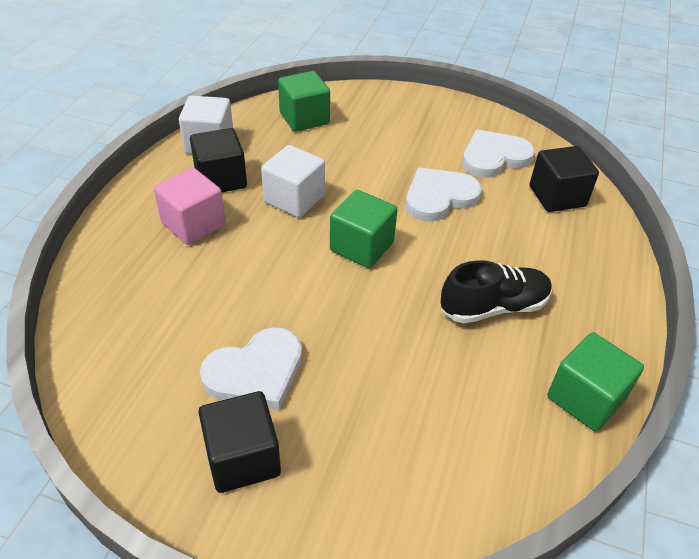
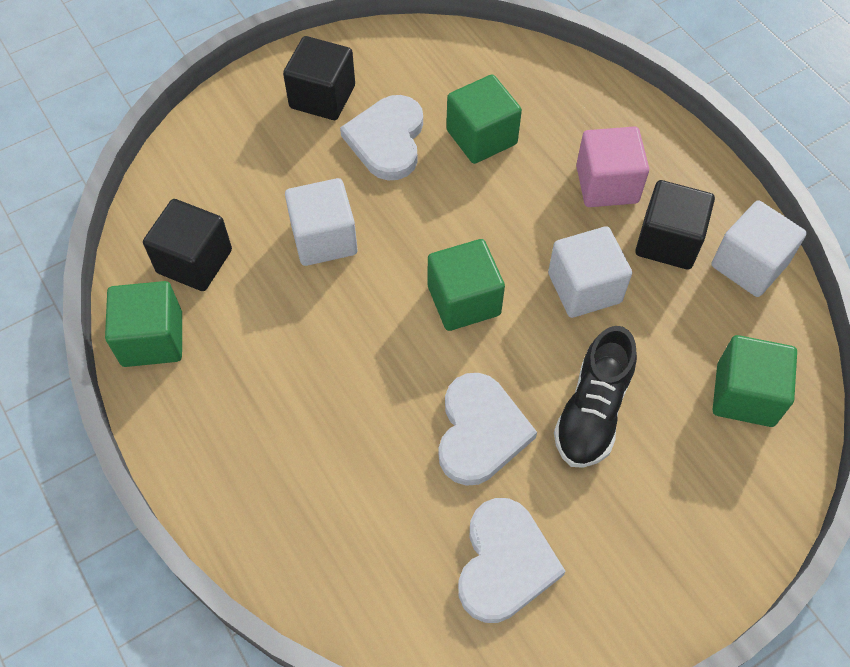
camera: 130 degrees right, 15 degrees up
(201, 312) = (481, 137): none -> green cube
(392, 351) = (324, 238): none -> white cube
(493, 307) = (295, 352): black shoe -> black shoe (592, 411)
(557, 196) = (378, 569): black cube -> black cube (194, 261)

